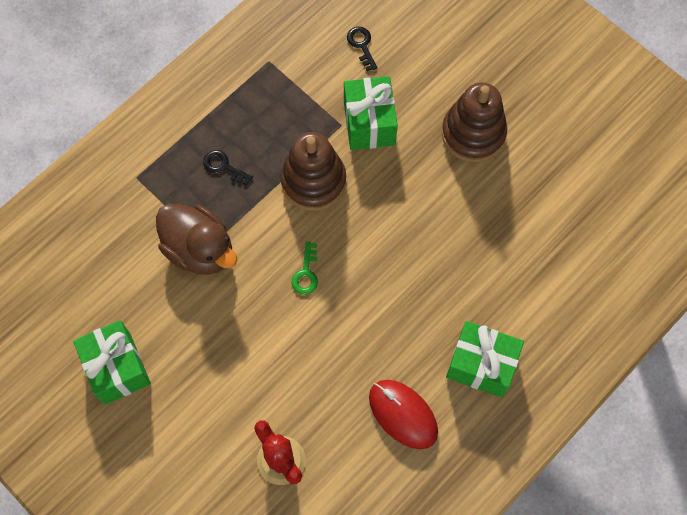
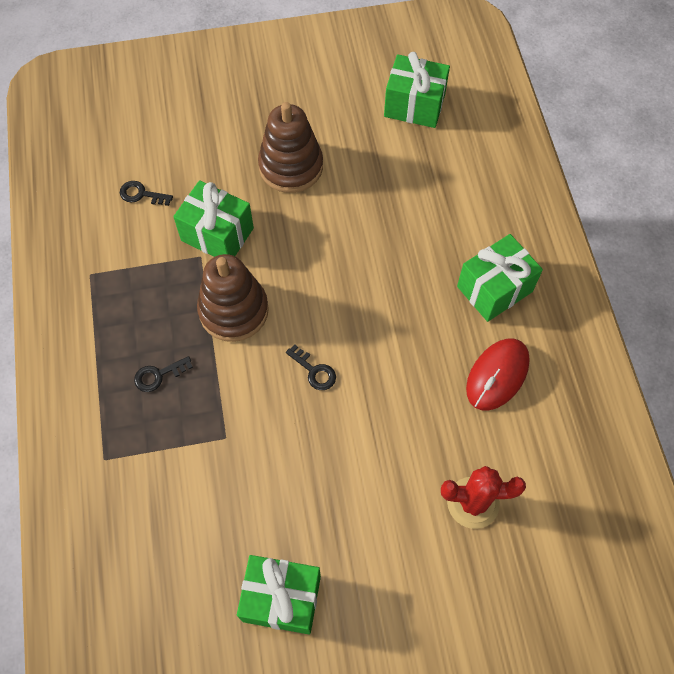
camera: 55 degrees left, 5 degrees down
(200, 249) = (222, 447): brown duck -> none
(306, 273) = (314, 371): green key -> black key
(403, 414) = (497, 375): red mouse -> red mouse turned 45 degrees counterclockwise
(613, 188) = (414, 105): none -> green gift

